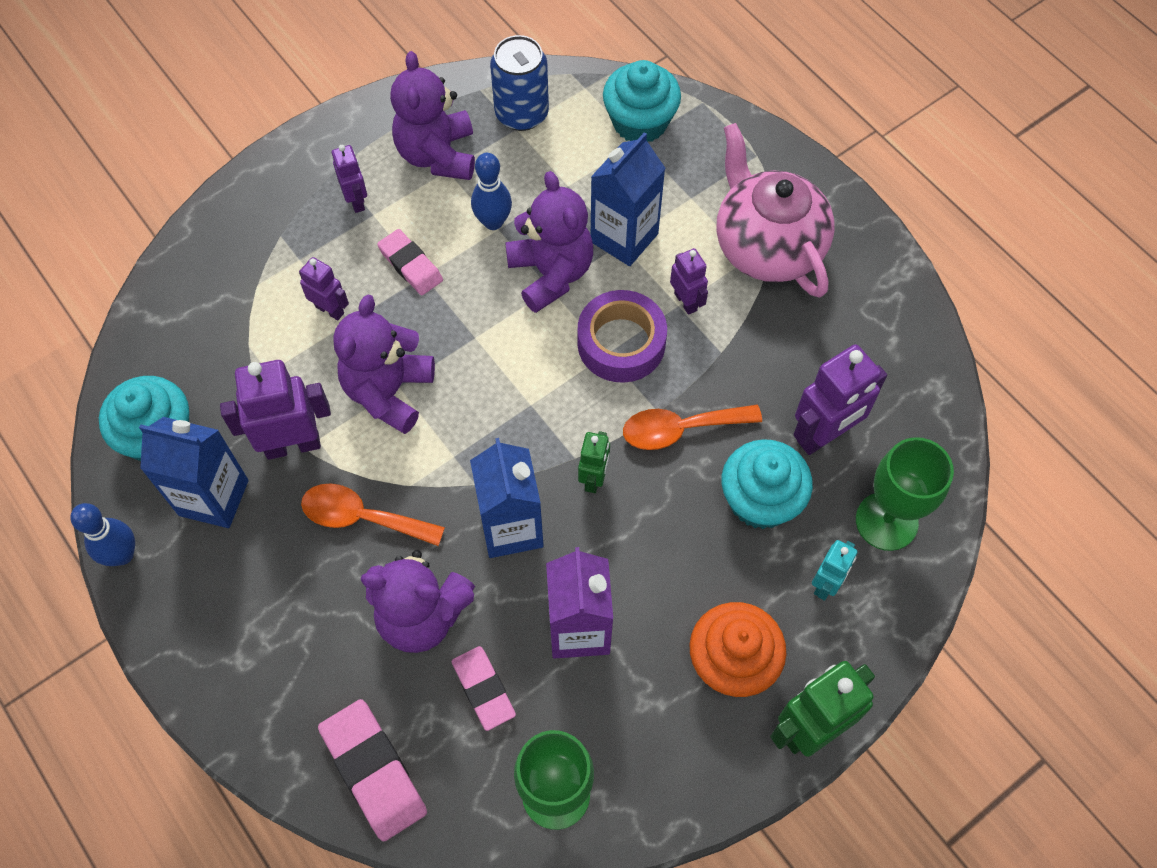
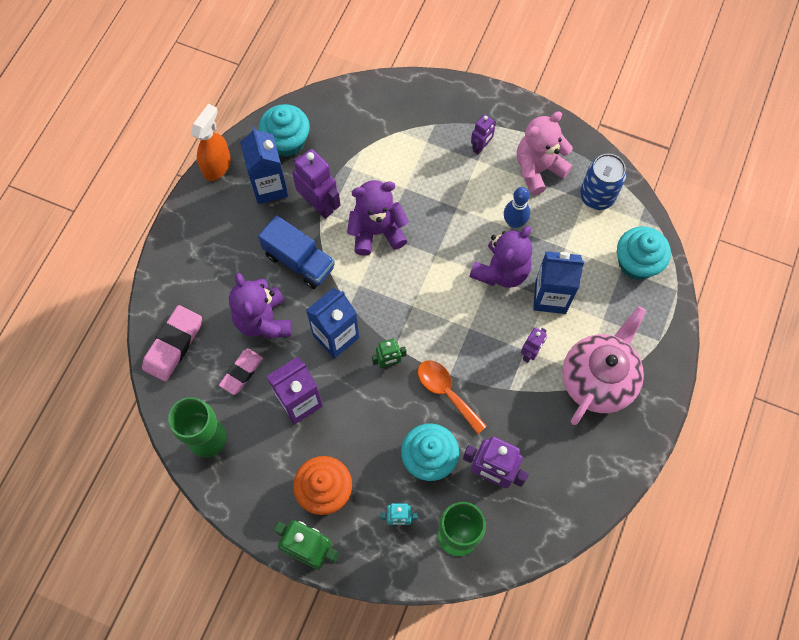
camera: 60 degrees right, 5 degrees up
(122, 554) = (217, 166): blue bowling pin -> orange spray bottle
(330, 310) = (406, 175): purple robot -> none
(362, 517) = (299, 261): orange spoon -> blue truck
(410, 265) = (459, 197): pink eraser -> none
(437, 155) = (538, 169): purple teddy bear -> pink teddy bear
(621, 343) = (480, 332): purple tape -> none

